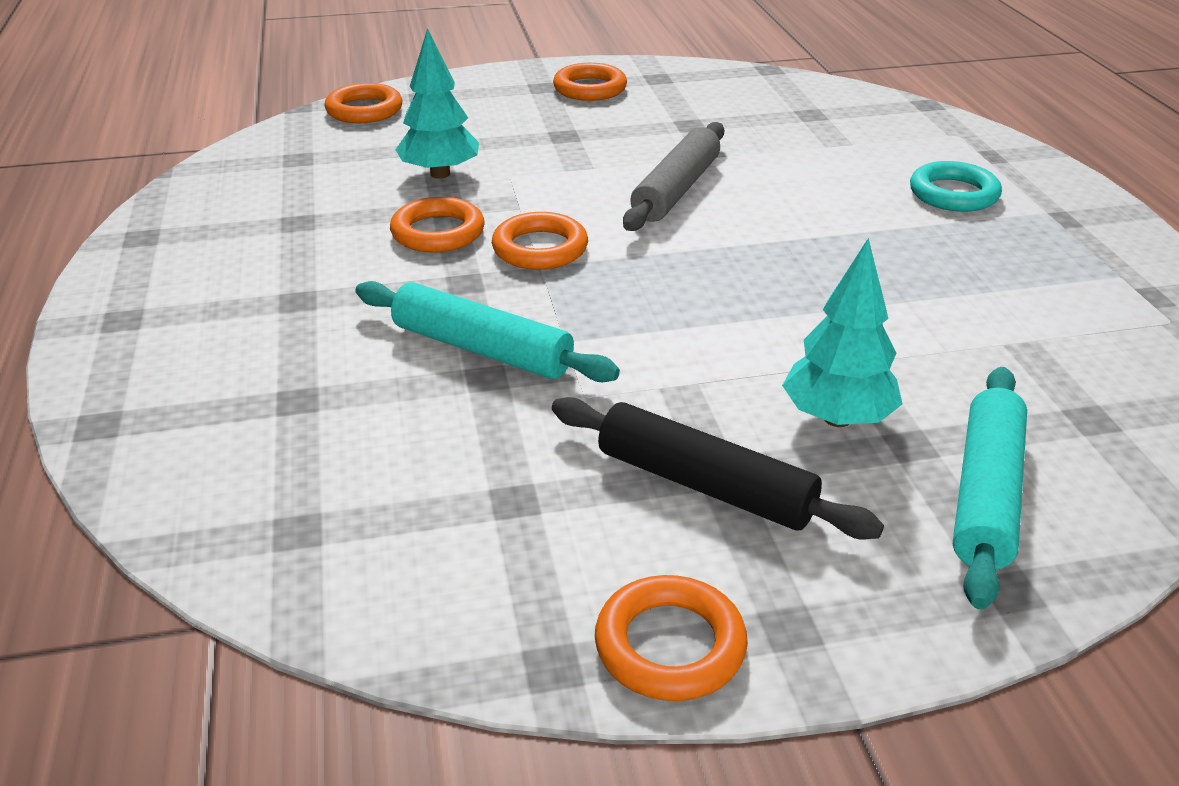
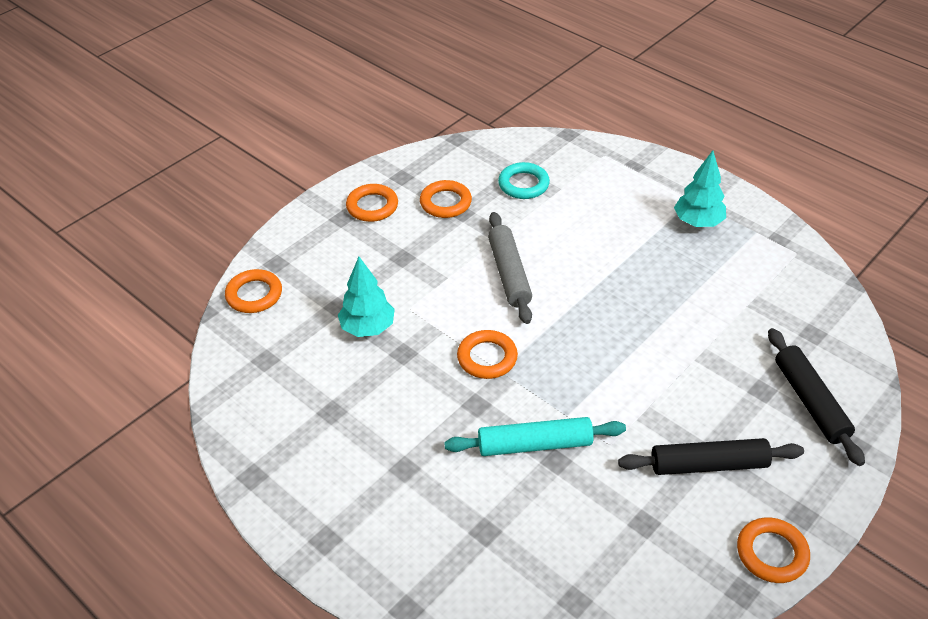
camera: 35 degrees left, 10 degrees up
(438, 232) = (420, 375): orange ring -> orange ring (445, 203)
(837, 418) = (723, 393): turquoise tree -> turquoise tree (698, 222)
(953, 194) = (642, 207): turquoise ring -> turquoise ring (523, 184)
(986, 494) = (810, 402): turquoise rolling pin -> black rolling pin

